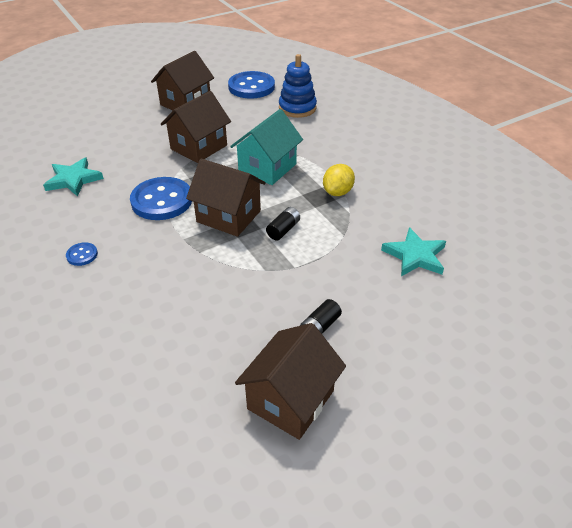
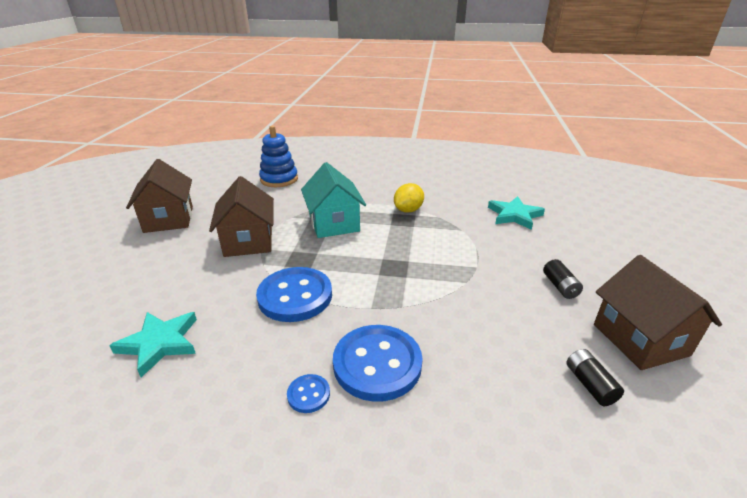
camera: 50 degrees left, 10 degrees down
(228, 216) = (372, 269): brown house -> none
(251, 87) = (212, 183): blue button -> blue button (377, 364)
(283, 230) = (424, 251): black battery -> black battery (589, 384)
(337, 192) = (408, 210): yellow lemon -> yellow lemon turned 60 degrees clockwise

